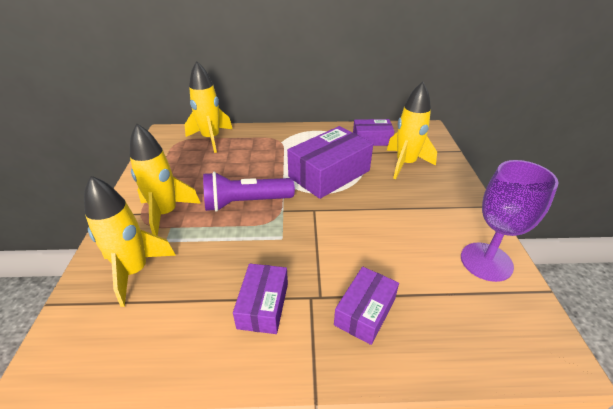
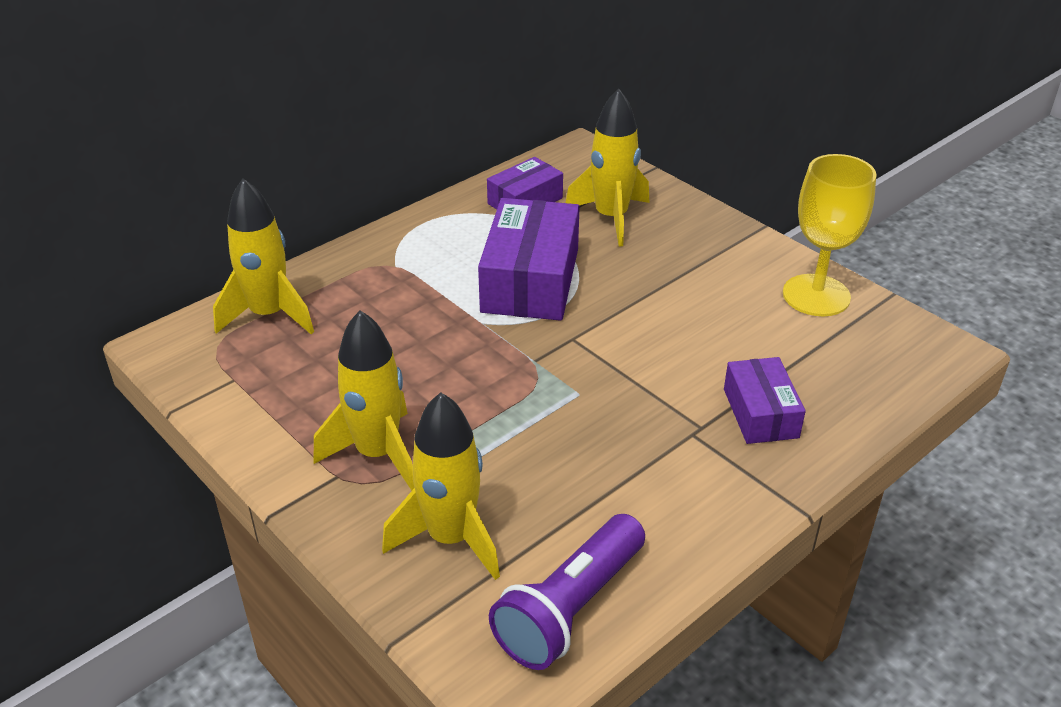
camera: 40 degrees left, 0 degrees up
(246, 203) = (471, 378): purple flashlight -> purple flashlight (570, 608)
(263, 305) = (655, 472): purple box -> none
(486, 261) = (816, 295): purple goblet -> yellow goblet

